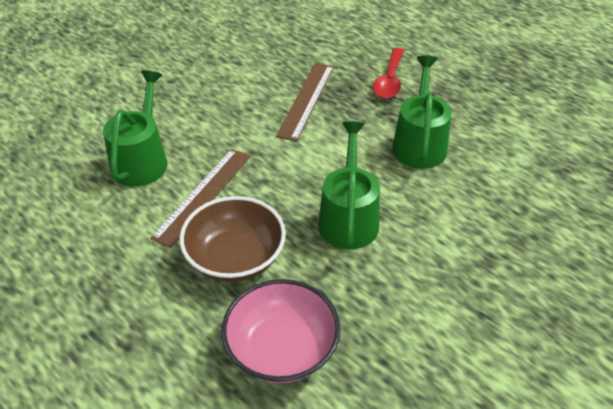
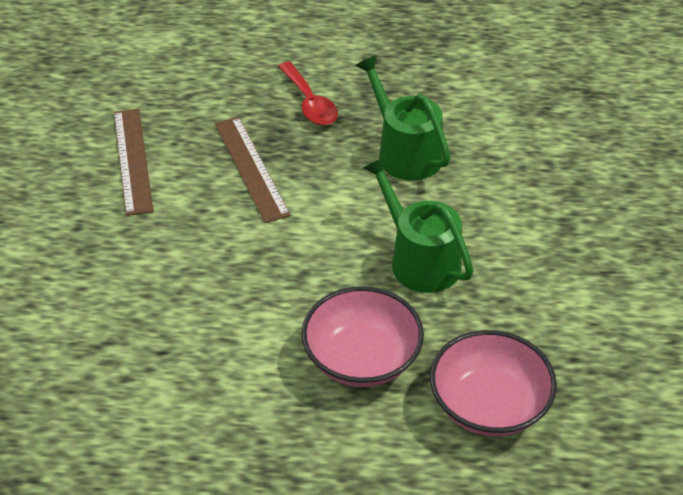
camera: 40 degrees left, 0 degrees up
(142, 160) = (155, 328): green watering can -> none
(203, 195) = (263, 323): brown ruler -> brown ruler (133, 160)
(235, 258) = (362, 359): brown bowl -> pink bowl

